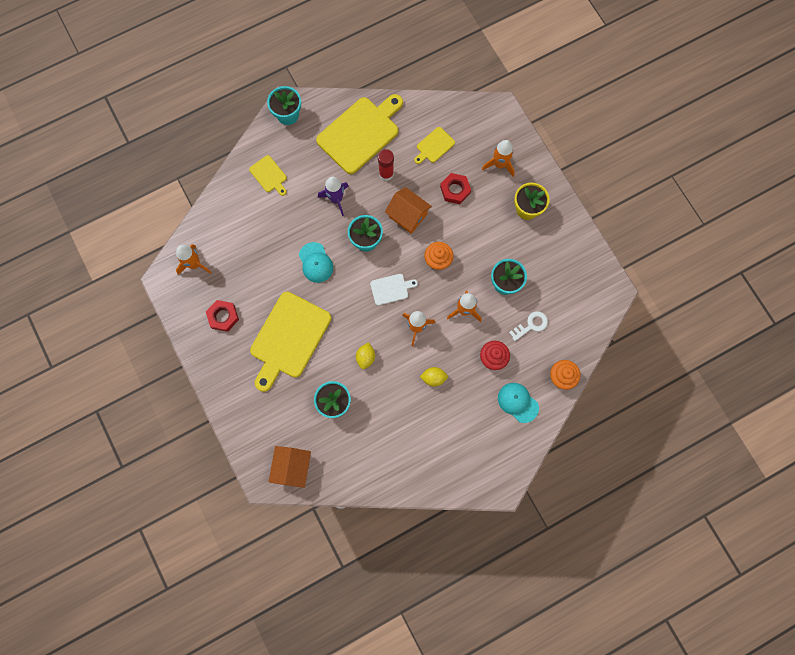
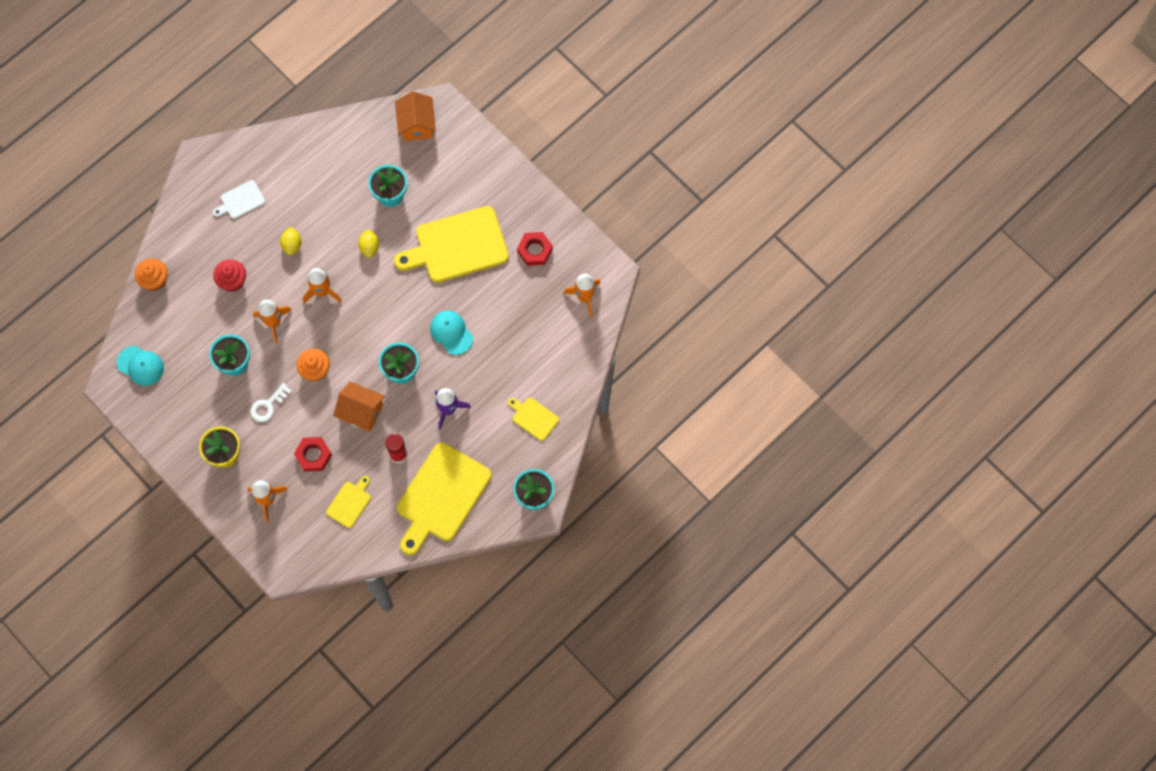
camera: 165 degrees right, 5 degrees down
(289, 338) = (457, 246): yellow cutting board -> yellow cutting board turned 120 degrees counterclockwise
(391, 289) = (360, 325): white cutting board -> white cutting board (240, 200)
(433, 378) = (292, 245): yellow lemon -> yellow lemon turned 75 degrees counterclockwise
(517, 402) = (197, 243): turquoise cap -> turquoise cap (140, 365)
(531, 325) = (197, 325): white key -> white key (268, 405)

